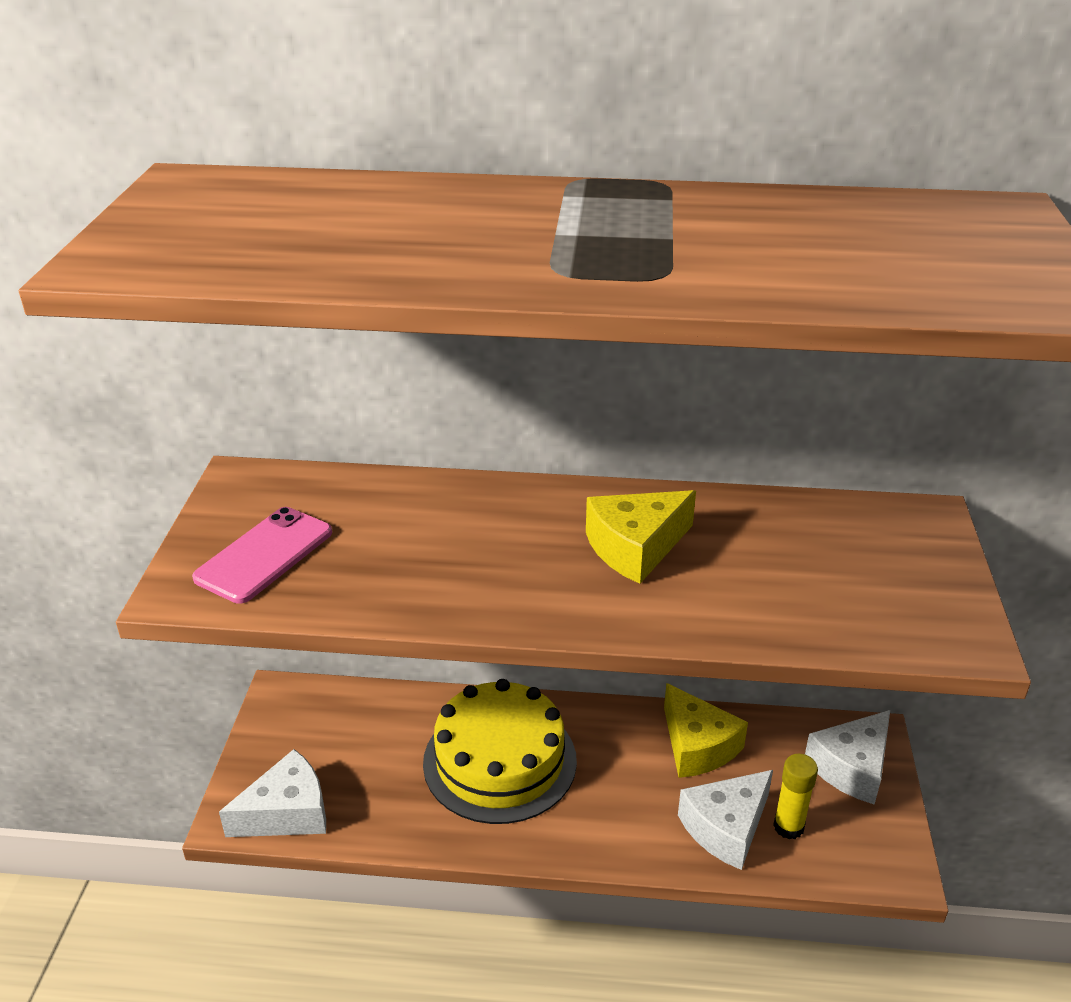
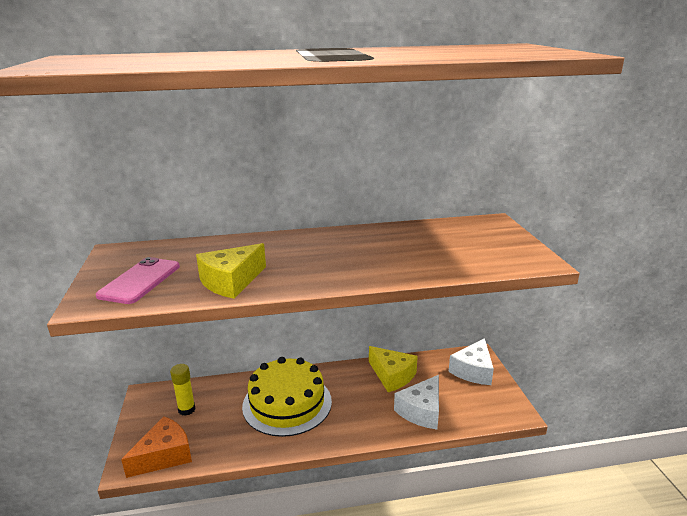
camera: 15 degrees left, 10 degrees down
(287, 812) = (164, 455): white cheese -> orange cheese
(635, 547) = (356, 250): yellow cheese -> yellow cheese (231, 281)
(788, 827) = (453, 404): yellow glue stick -> yellow glue stick (186, 409)

